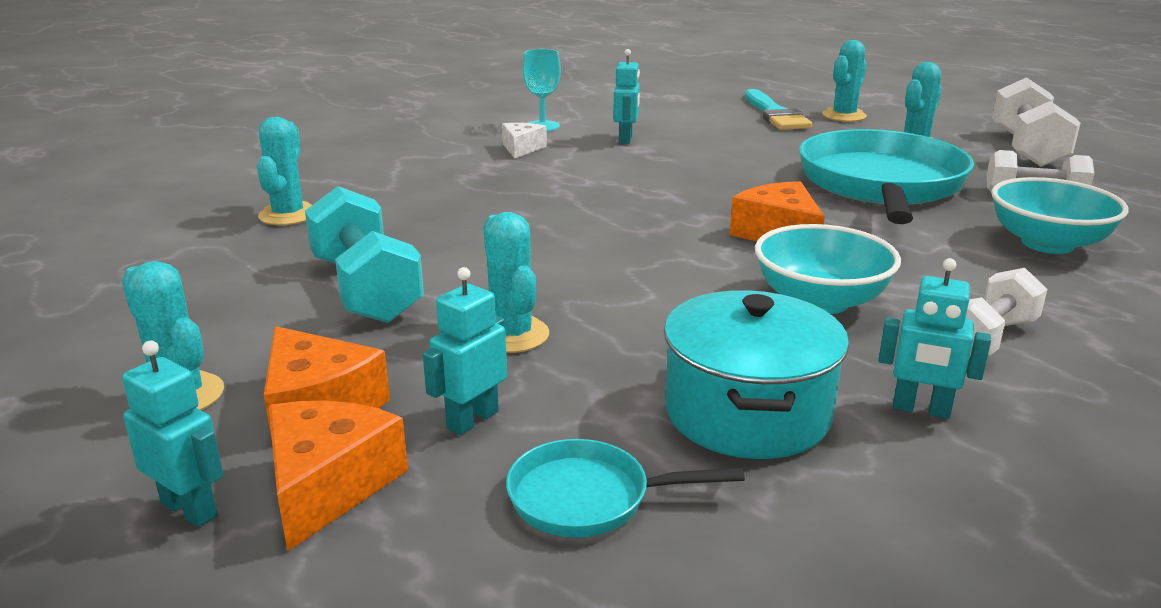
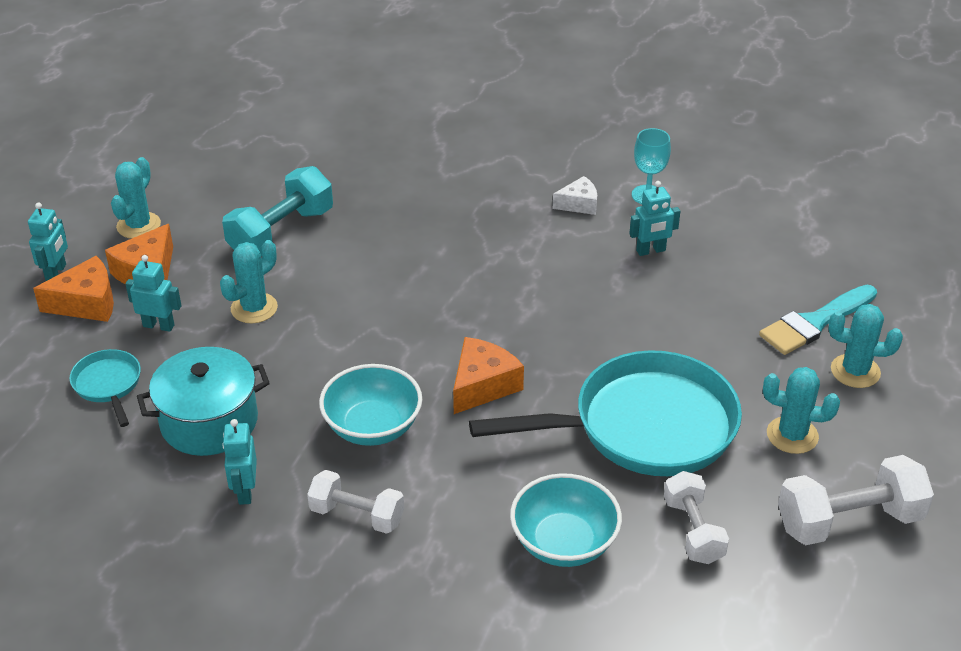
camera: 65 degrees right, 15 degrees up
(288, 215) = (369, 156): turquoise cactus -> none

